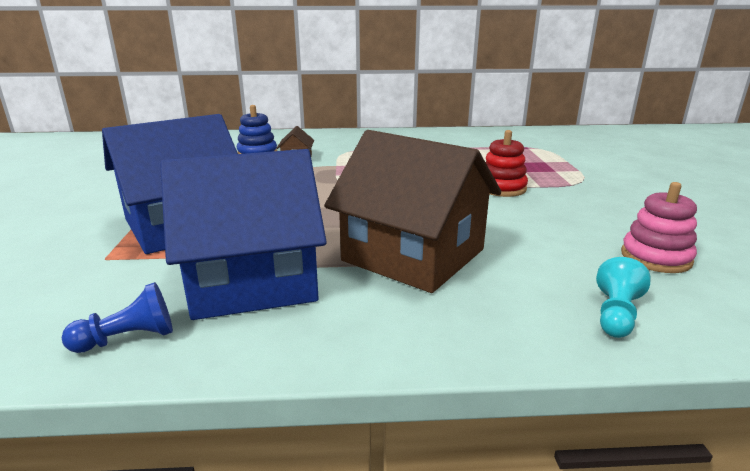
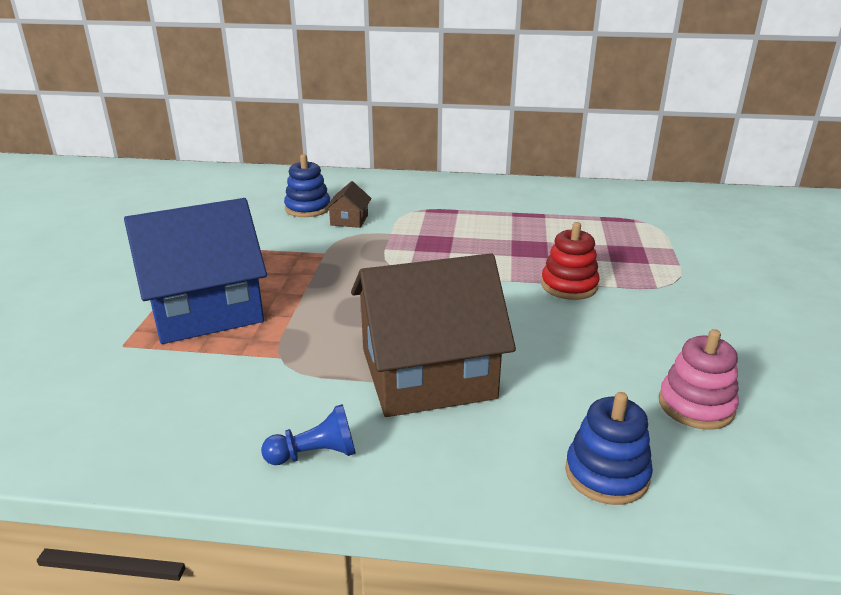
camera: 10 degrees right, 5 degrees up
(128, 339) = (128, 443): blue pawn -> blue pawn (315, 454)
(252, 280) = (255, 387): blue house -> none
(413, 255) = (427, 373): brown house -> brown house turned 60 degrees counterclockwise
(616, 314) = (606, 474): turquoise pawn -> blue stacking toy

